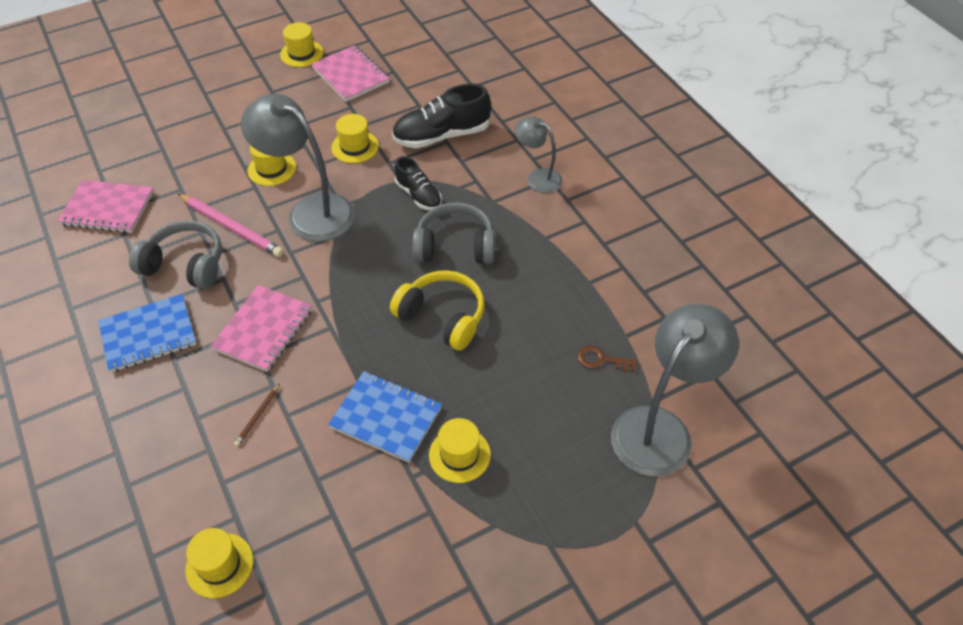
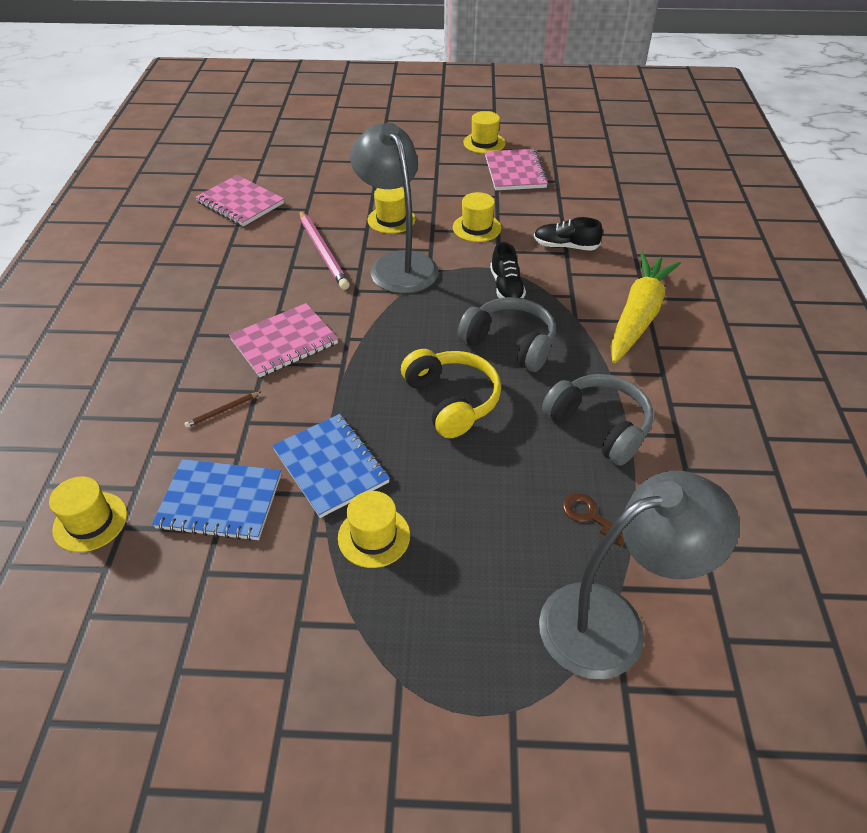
camera: 30 degrees right, 5 degrees down
(148, 335) = (192, 307): blue notebook -> blue notebook (220, 501)
(185, 265) = (263, 266): grey headphones -> grey headphones (599, 426)
(442, 136) = (565, 246): black shoe -> black shoe, size x0.61
(538, 178) = (638, 316): grey lamp -> yellow carrot

